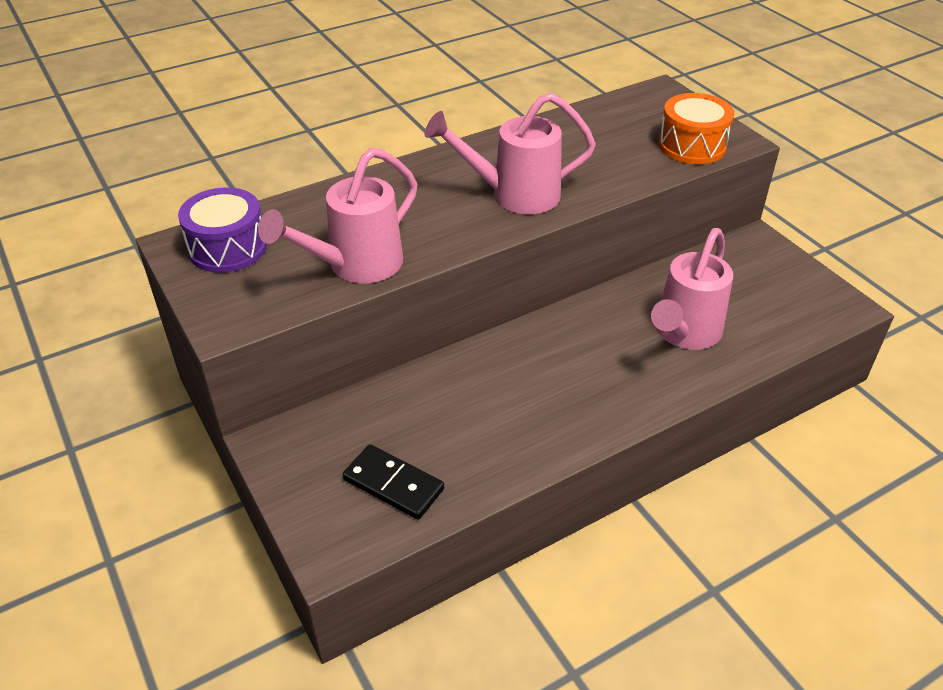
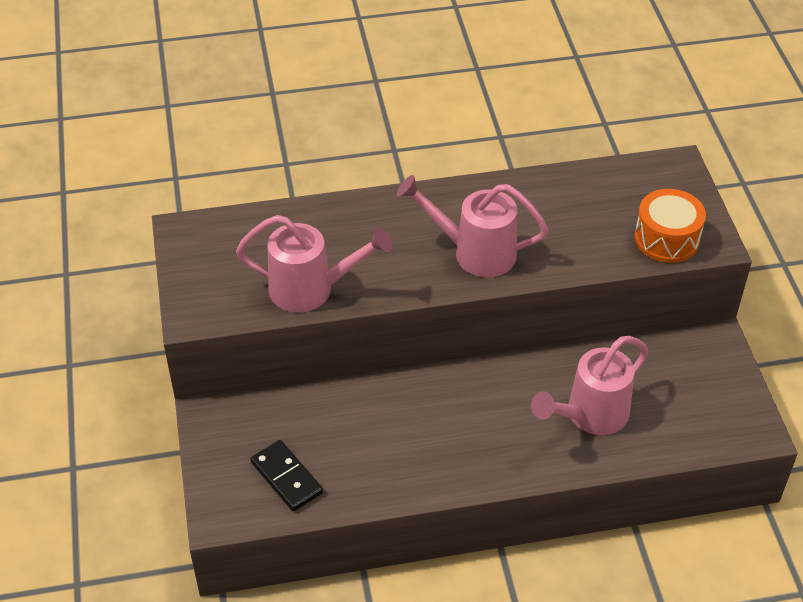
camera: 20 degrees right, 5 degrees up
(228, 248) = (218, 244): purple drum -> none
(356, 266) = (311, 289): pink watering can -> pink watering can turned 150 degrees counterclockwise

